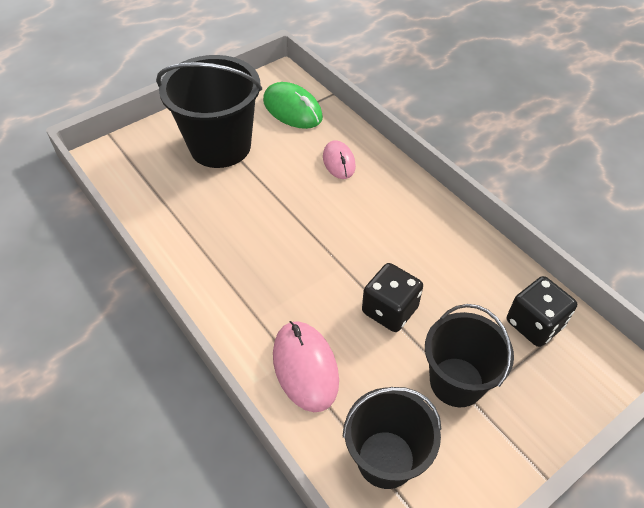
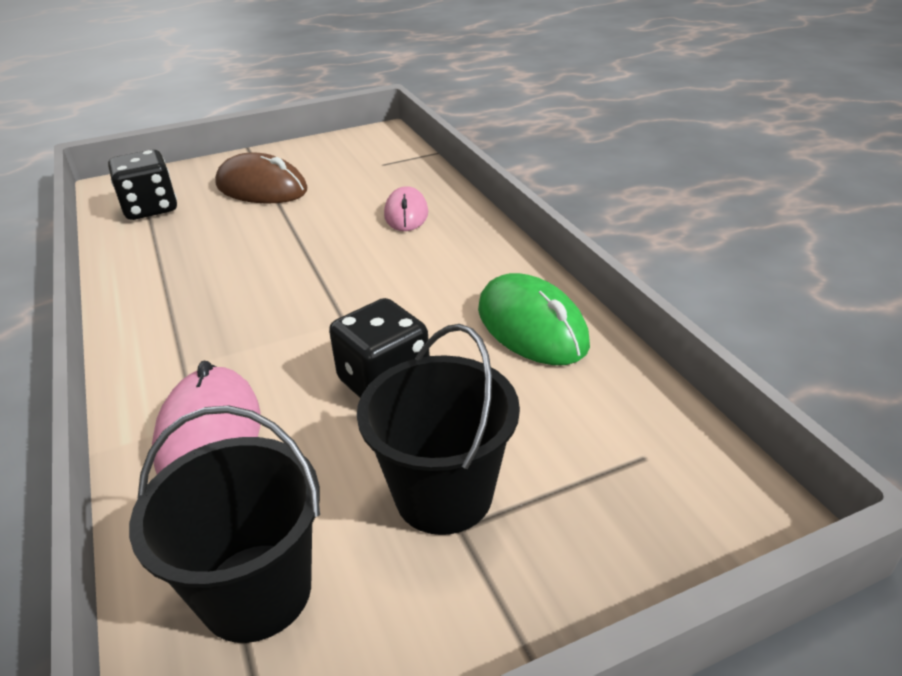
camera: 15 degrees right, 15 degrees down
(220, 146) = (261, 188): black bucket -> brown mouse
(292, 109) = (376, 162): green mouse -> green mouse (531, 327)
(534, 324) = (620, 432): black dice -> black dice (150, 208)

